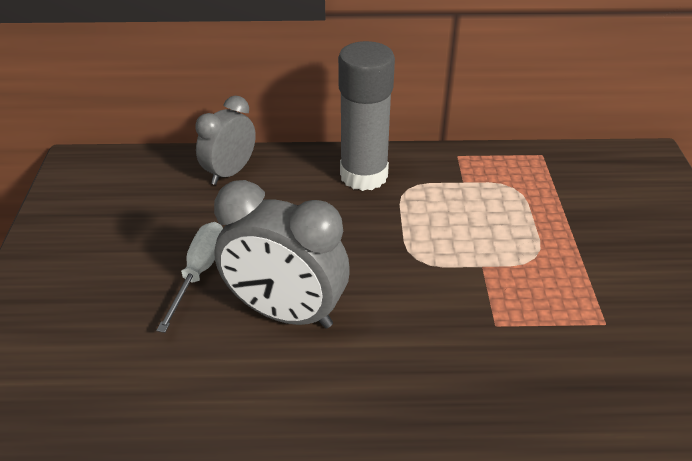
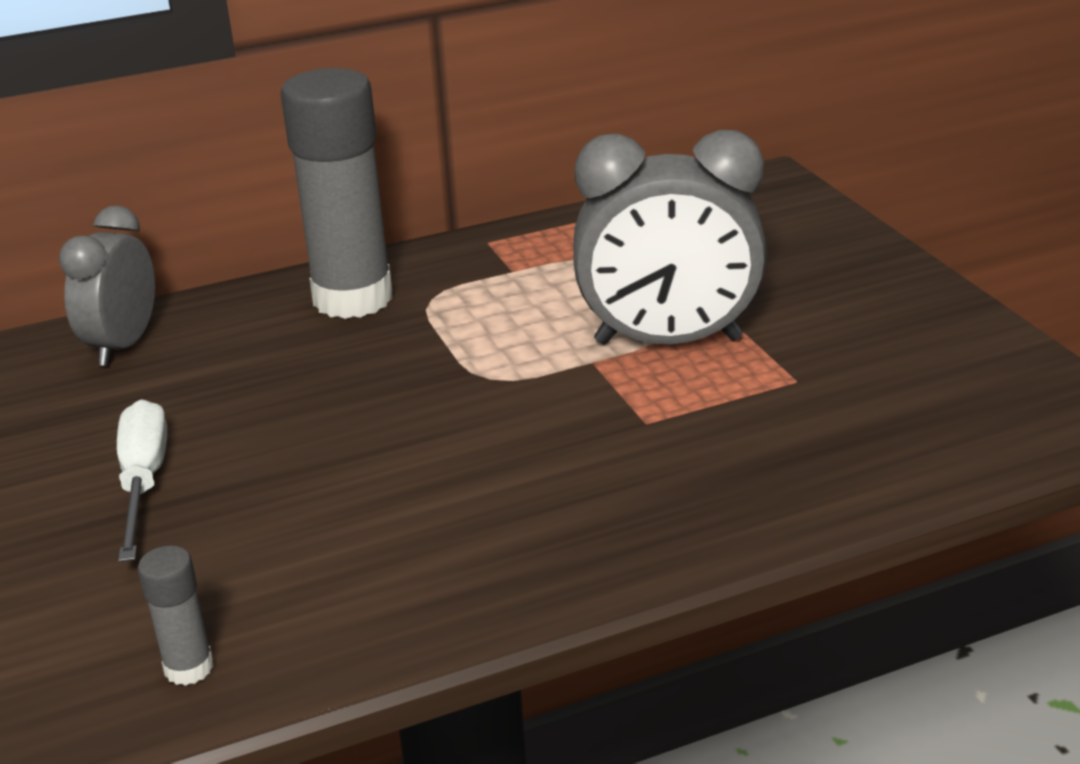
camera: 20 degrees left, 10 degrees down
(165, 416) = (189, 668): none -> grey glue stick
(285, 313) = (318, 492): grey clock -> grey clock (668, 341)

